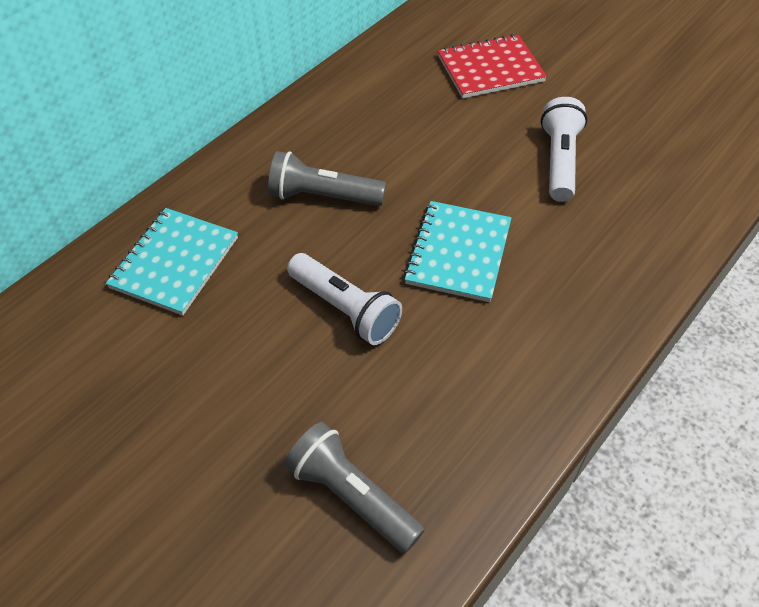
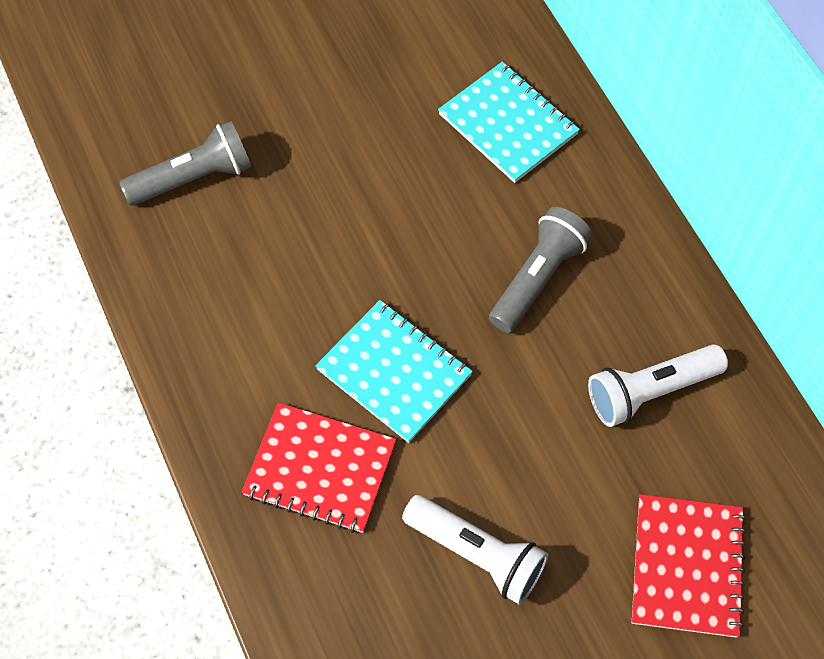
camera: 115 degrees right, 10 degrees up
(345, 309) = (377, 243): white flashlight -> white flashlight (649, 391)
(568, 267) = (320, 469): none -> red notebook

